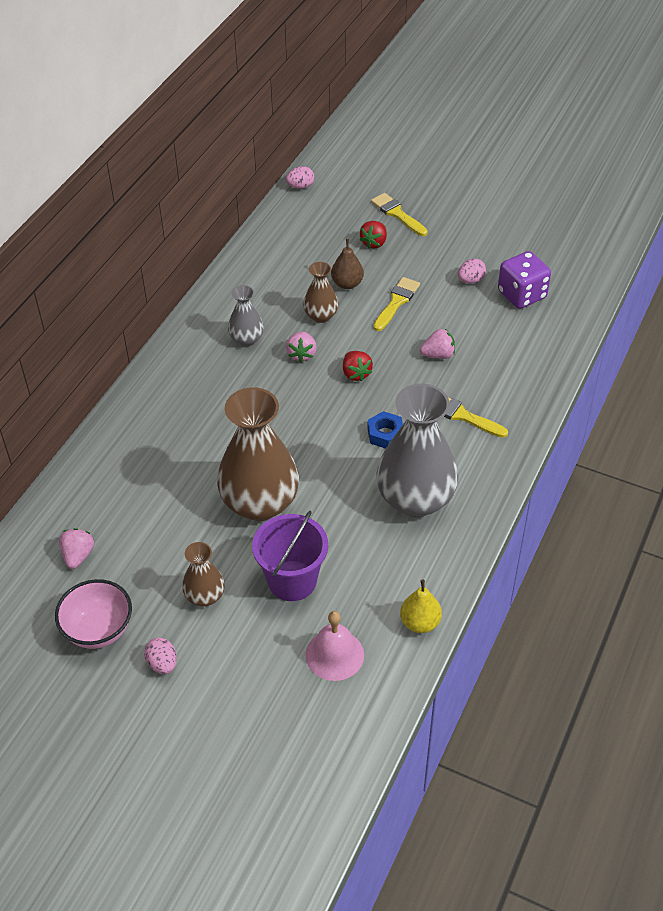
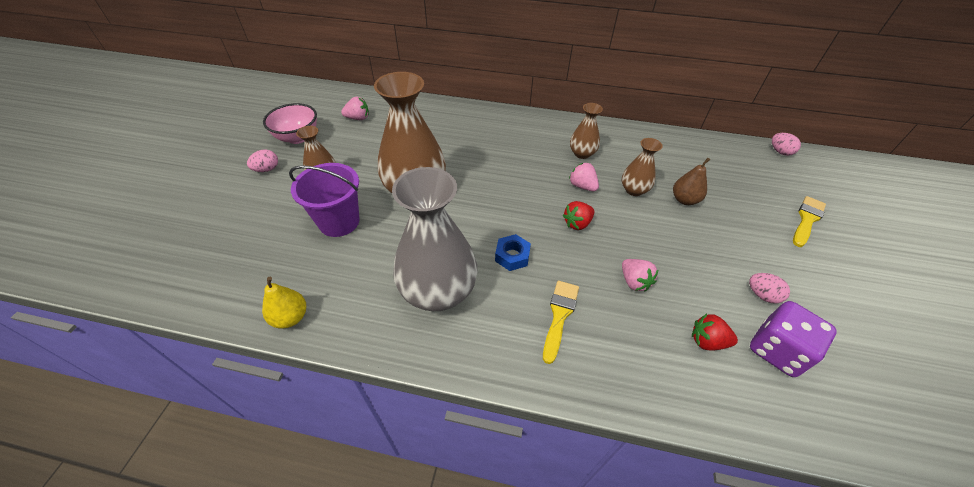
camera: 75 degrees right, 0 degrees up
(246, 339) = (582, 153): grey vase -> brown vase
(302, 354) = (582, 186): pink strawberry -> pink strawberry turned 60 degrees clockwise
(334, 654) = (262, 261): pink bell -> none
(374, 243) = (752, 209): red strawberry -> red strawberry (707, 341)
(396, 302) = (685, 238): yellow brush -> none

